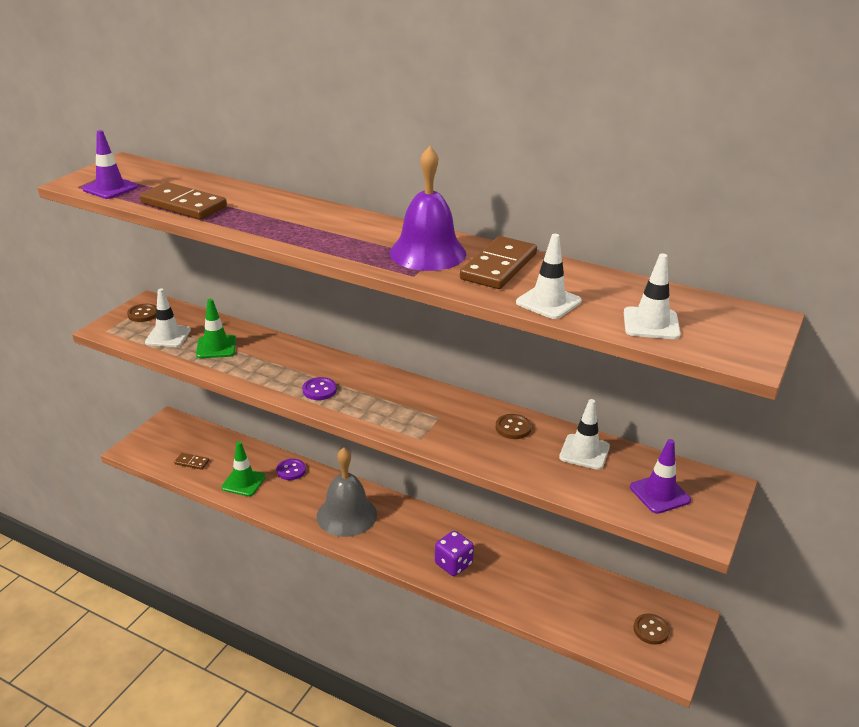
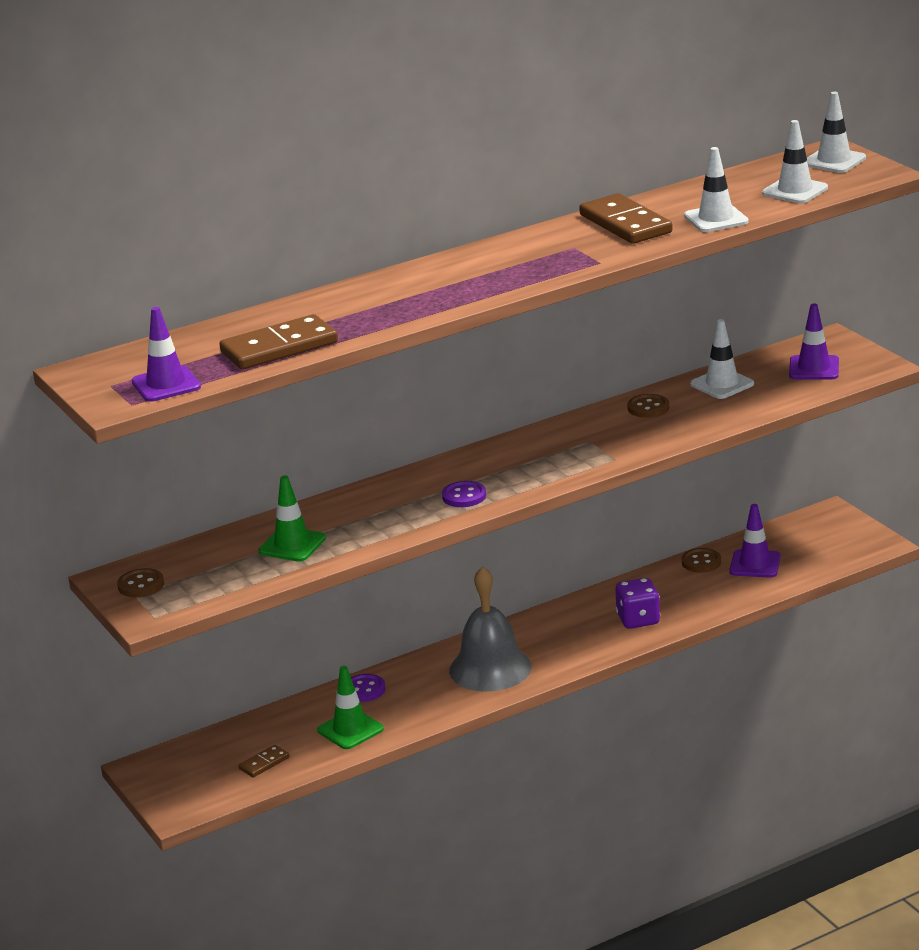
camera: 55 degrees left, 5 degrees down
(168, 336) = (224, 574): white traffic cone -> white traffic cone (834, 161)
(427, 253) = (559, 248): purple bell -> none
(576, 600) = (755, 564): none -> purple traffic cone
(651, 630) = (827, 537): brown button -> brown button (701, 562)

